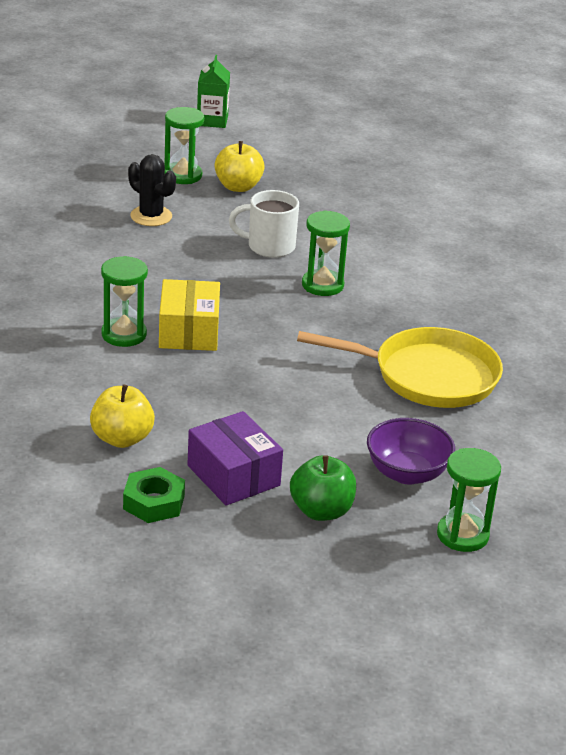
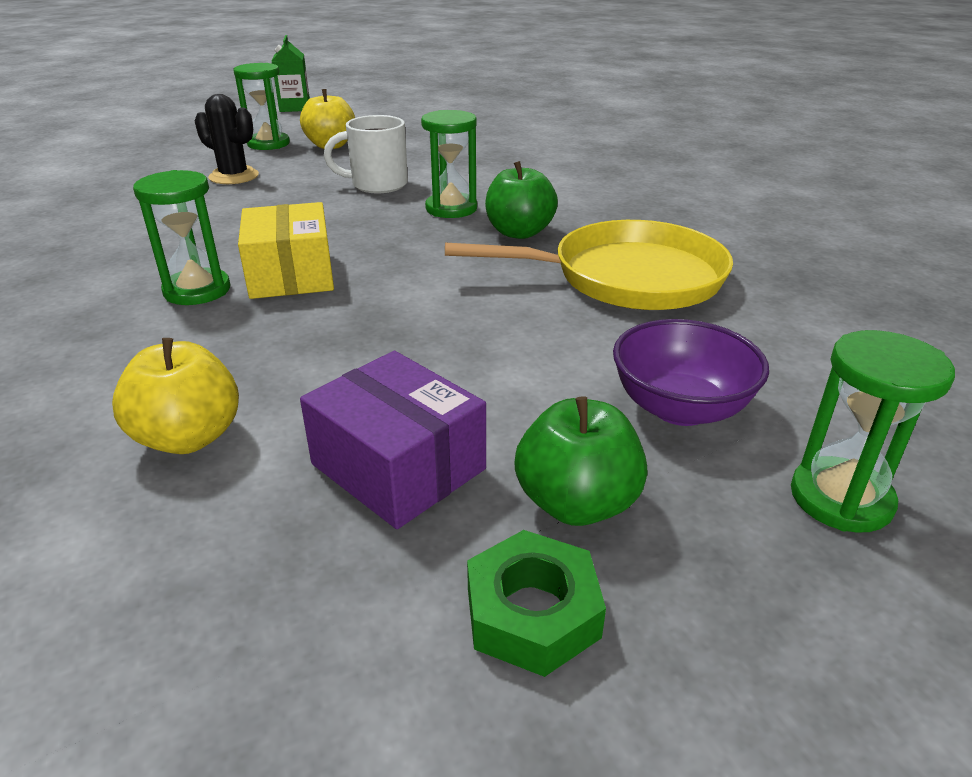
camera: 10 degrees left, 0 degrees up
(154, 502) = (252, 552): green nut -> green nut (532, 613)
(367, 320) = (519, 232): none -> green apple

